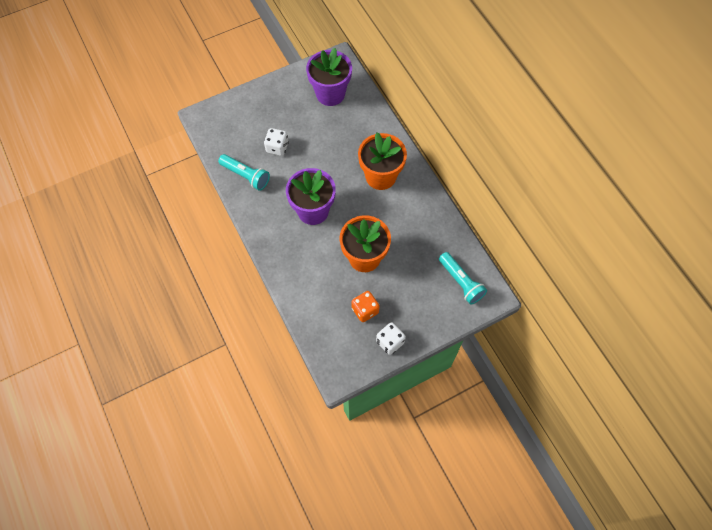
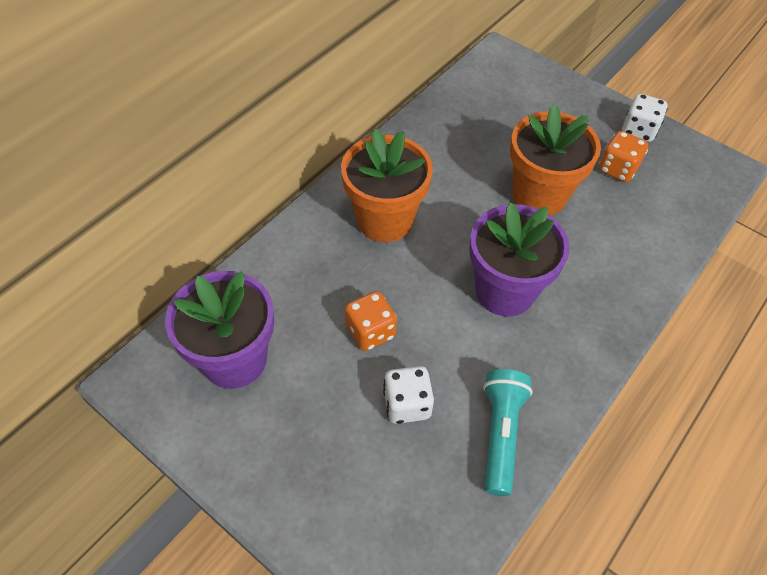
camera: 115 degrees left, 10 degrees down
(319, 147) = (370, 332): none -> orange dice
(461, 282) = (502, 86): turquoise flashlight -> none

